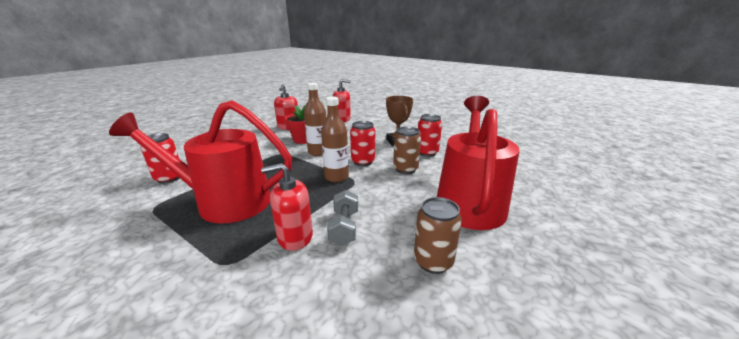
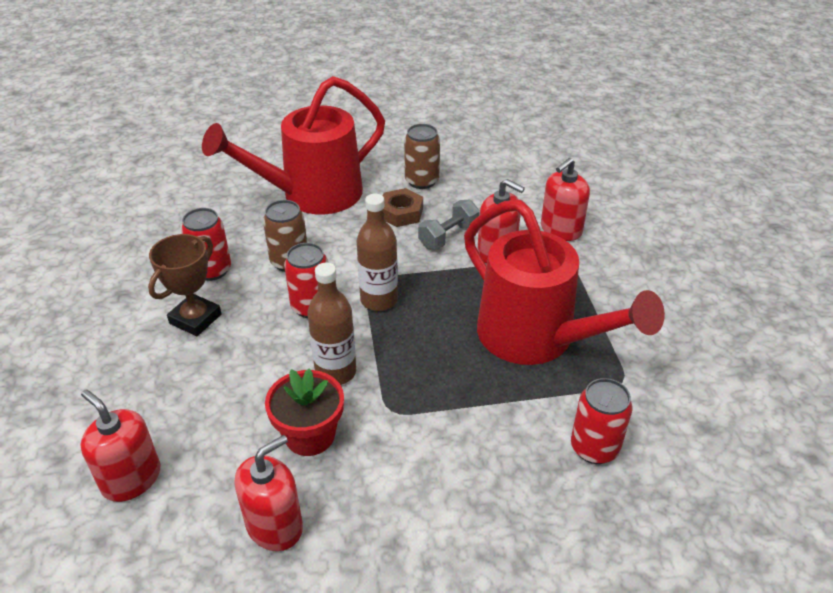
camera: 135 degrees left, 15 degrees up
(248, 295) = (561, 229): none -> red soap dispenser
(400, 224) = (401, 213): none -> brown nut

